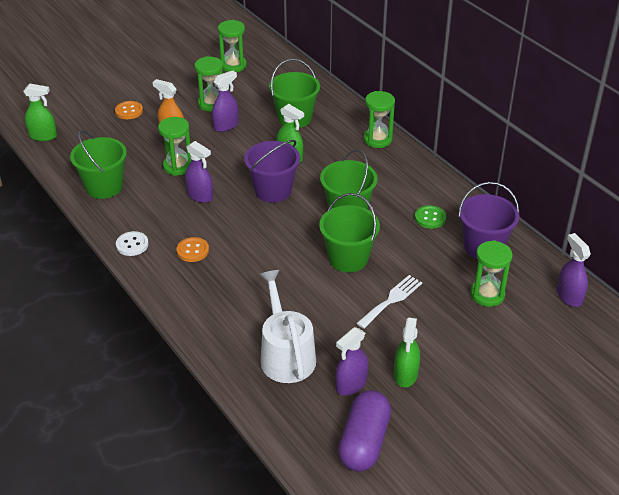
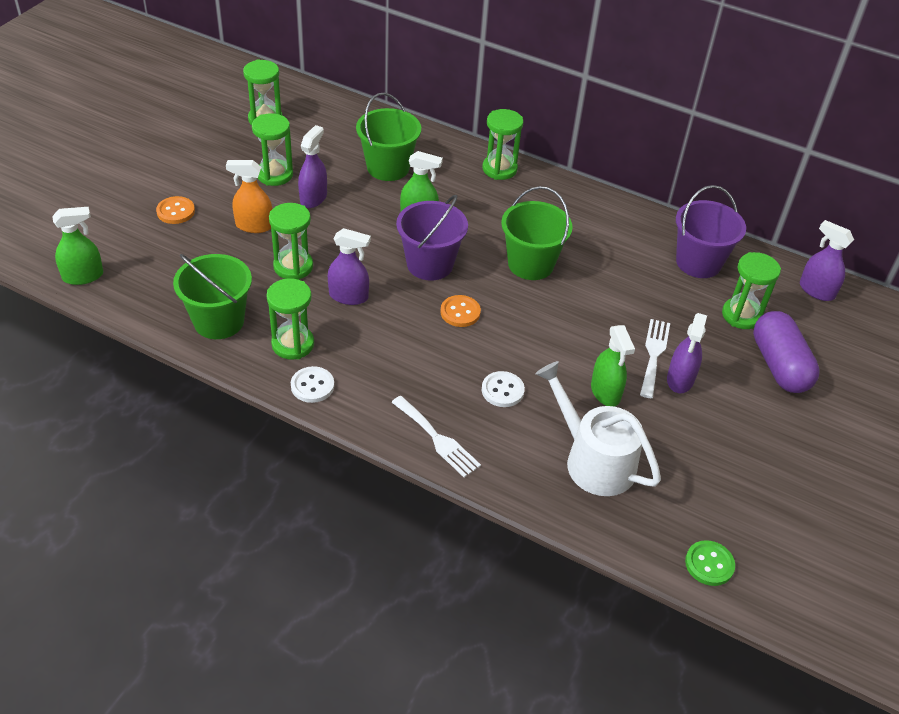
camera: 30 degrees left, 5 degrees up
(139, 215) = (293, 344): none -> green hourglass
(187, 304) = (437, 439): none -> white fork
(192, 250) = (392, 369): orange button -> orange button (460, 312)
(258, 288) = (502, 390): none -> white button
(348, 258) = (573, 321): green bucket -> none
(351, 384) = (686, 469): purple spray bottle -> purple spray bottle (680, 379)
(364, 442) = (749, 531): purple capsule -> purple capsule (779, 365)
(405, 374) = (731, 436): green spray bottle -> green spray bottle (605, 392)
(430, 218) = (622, 246): green button -> green button (709, 564)

